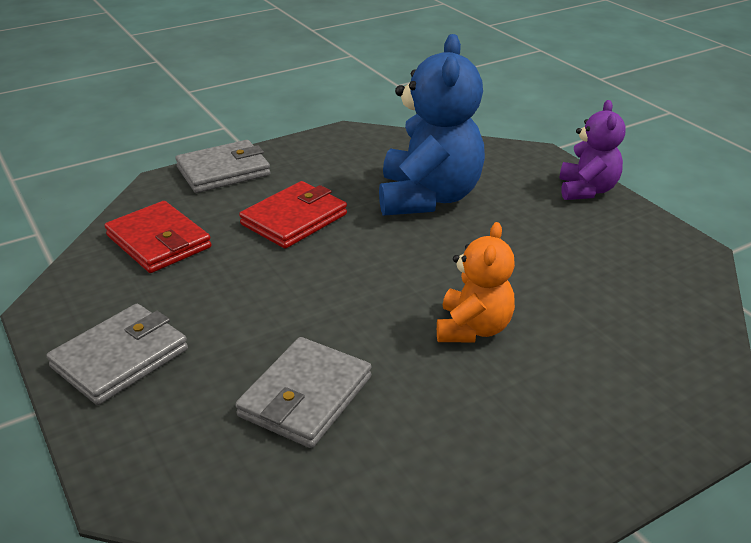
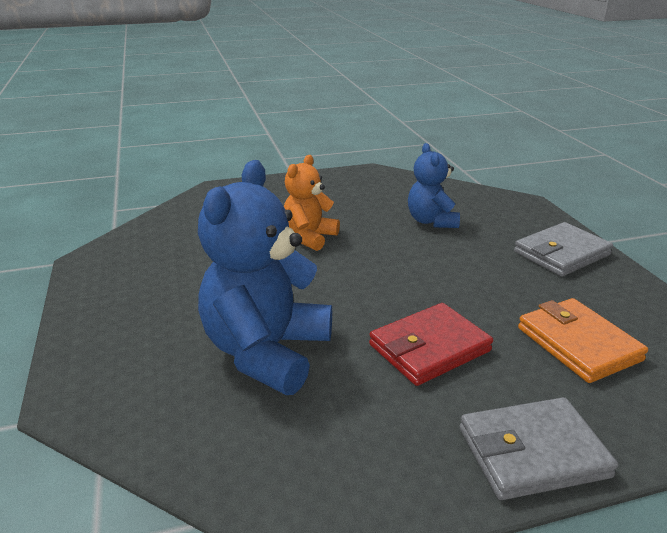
camera: 165 degrees left, 5 degrees down
(159, 241) = (578, 344): red wallet -> orange wallet
(305, 396) = (431, 221): grey wallet -> blue teddy bear
(587, 190) = (87, 332): purple teddy bear -> none

